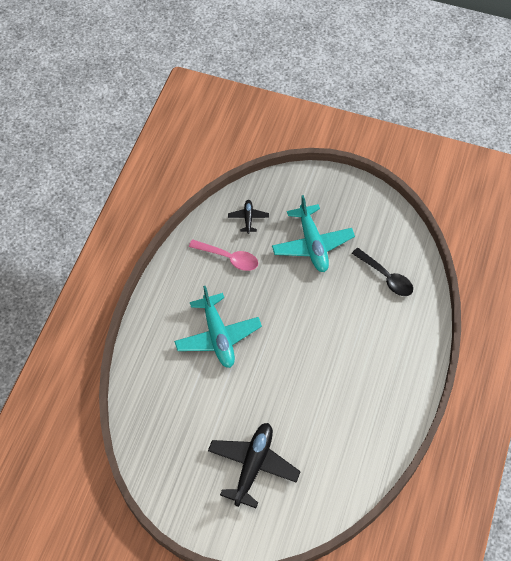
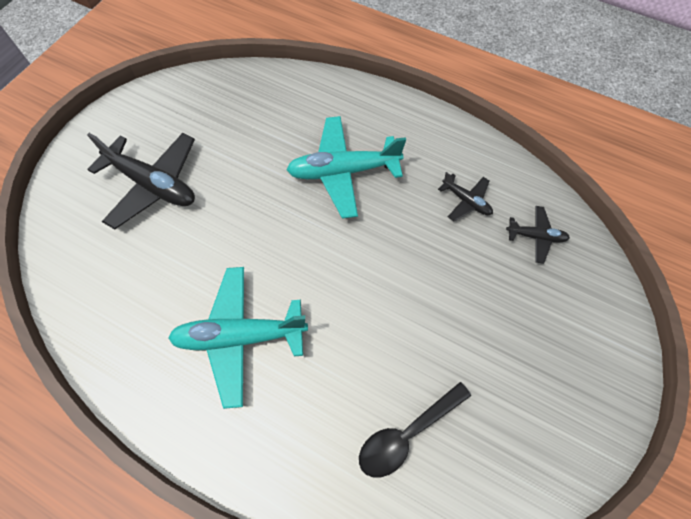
camera: 100 degrees right, 5 degrees up
(228, 258) = (466, 201): pink spoon -> black plane
(312, 244) = (483, 322): turquoise plane -> turquoise plane (240, 337)

